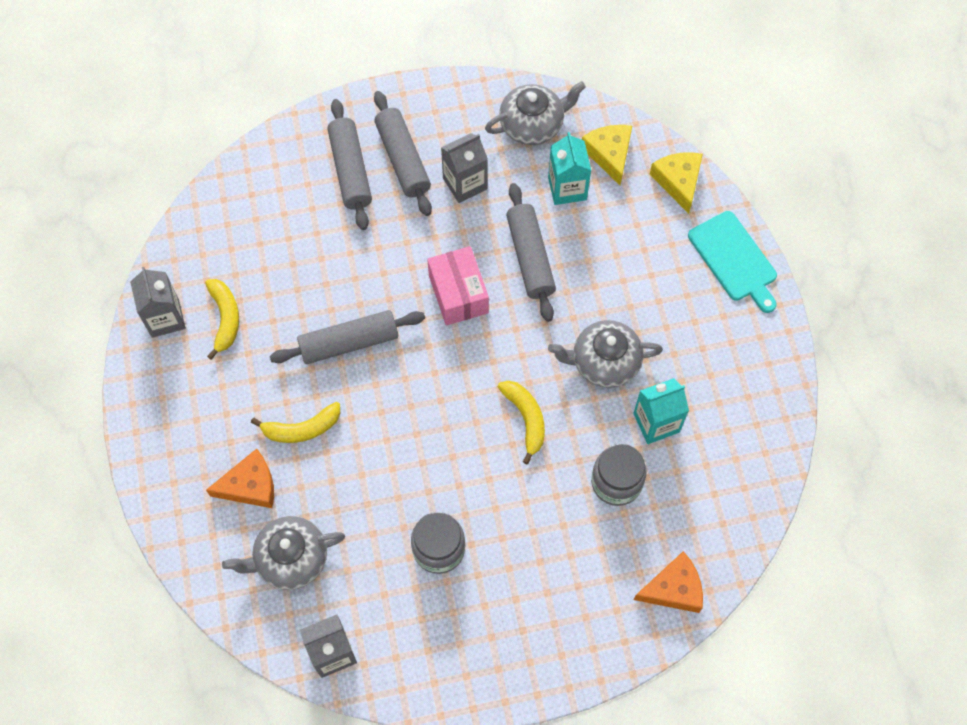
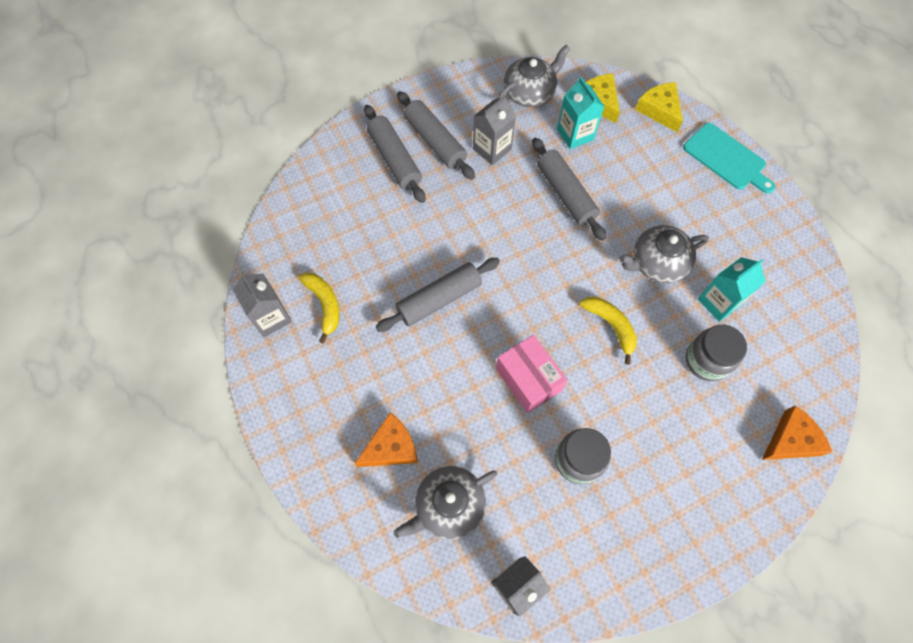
camera: 15 degrees left, 0 degrees up
(302, 429) = (422, 384): yellow banana -> none
(458, 294) = (517, 237): pink box -> pink box (528, 379)

